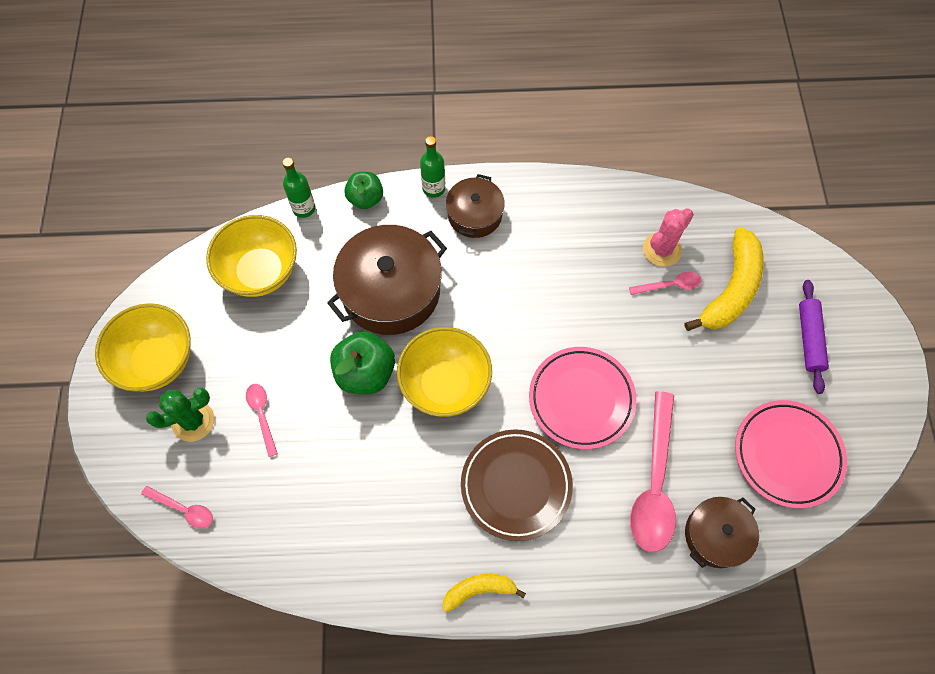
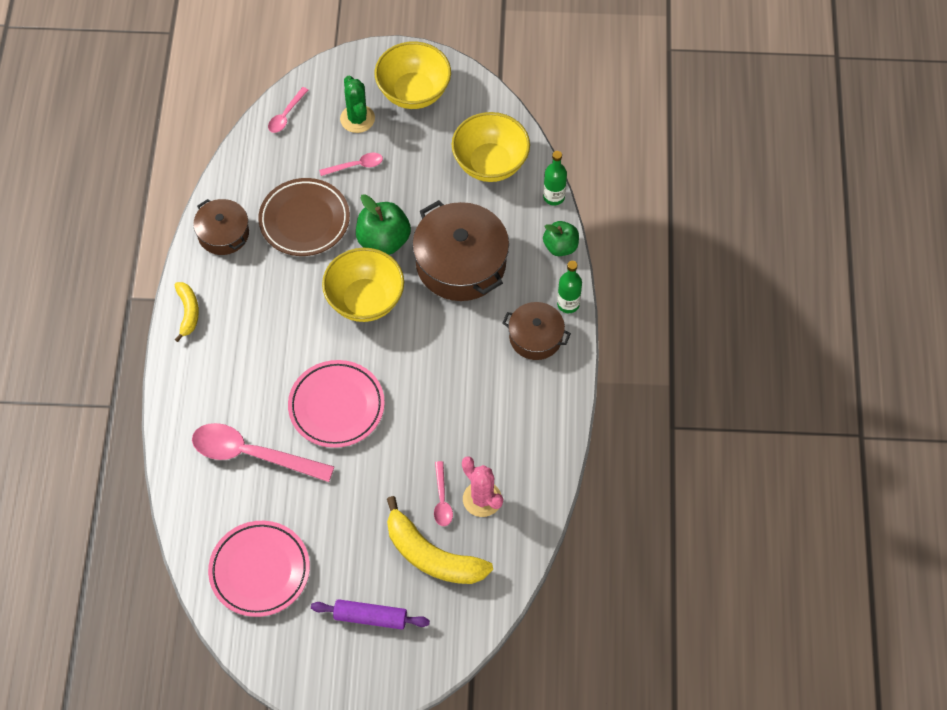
camera: 95 degrees right, 5 degrees down
(516, 485) = (267, 347): brown plate -> brown plate (304, 220)
(716, 535) = (199, 496): brown pot -> brown pot (223, 233)

